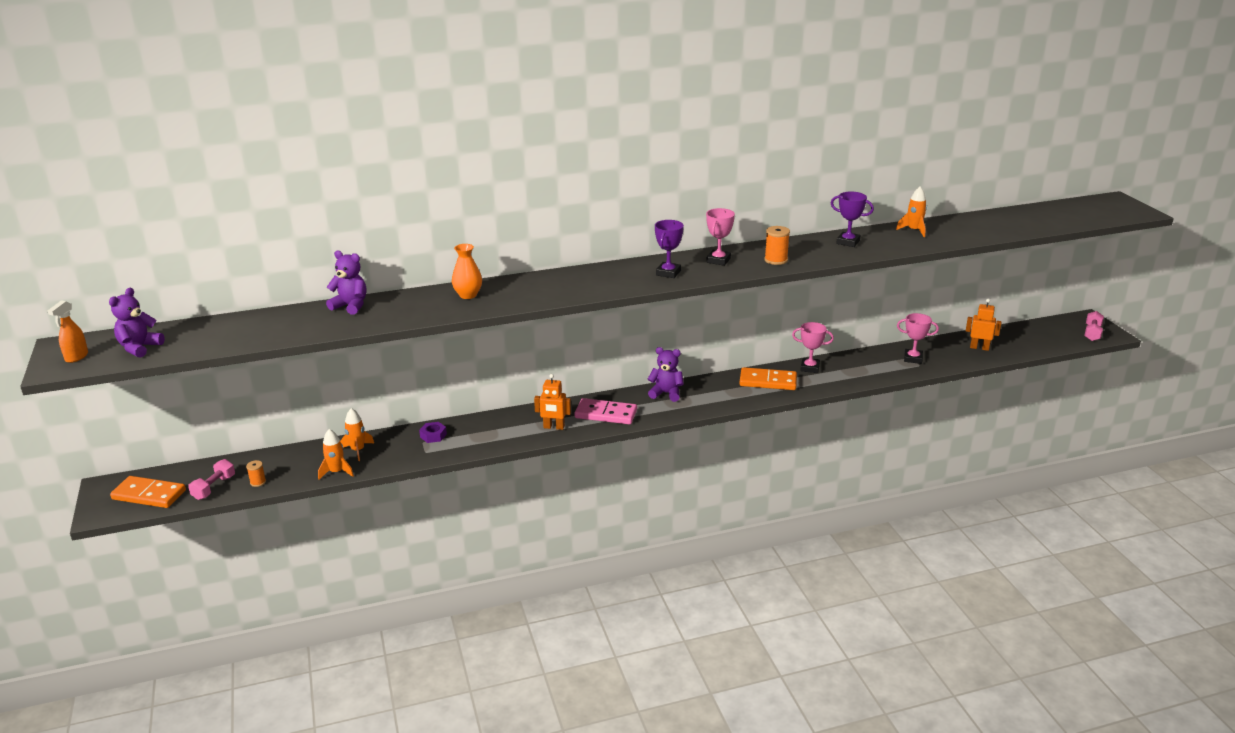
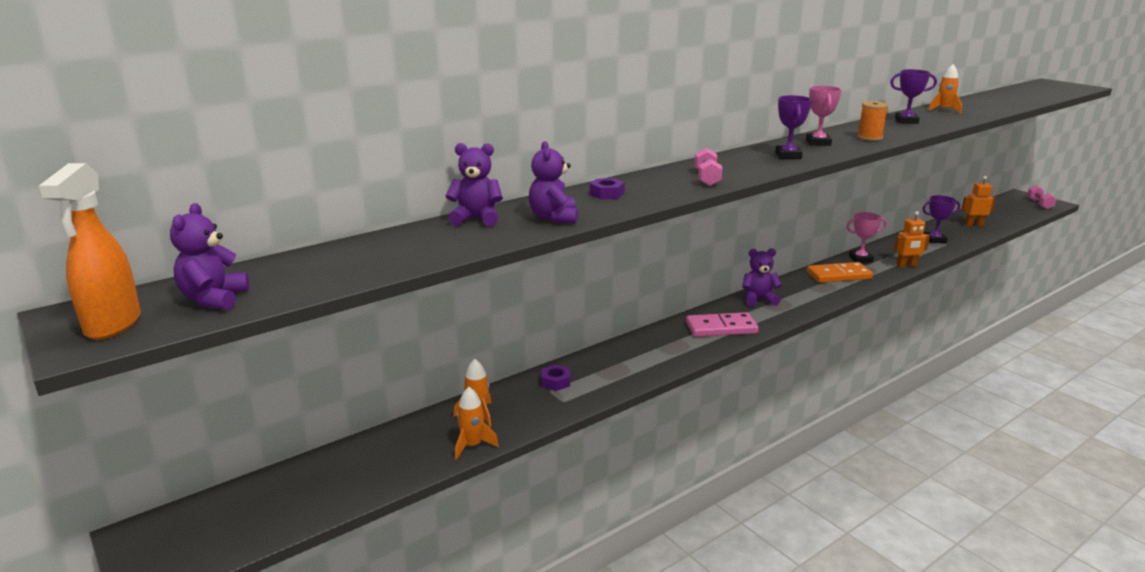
camera: 20 degrees left, 5 degrees down
(76, 357) = (112, 325): orange spray bottle -> orange spray bottle, size x1.62
(149, 495) = (219, 532): orange domino -> none
(214, 487) = (314, 500): pink dumbbell -> pink dumbbell (707, 178)
(258, 482) = (374, 480): orange spool -> none
(403, 313) = (554, 218): none -> purple teddy bear
(468, 295) = (607, 194): orange vase -> purple nut
(554, 427) = (681, 349): orange robot -> orange robot (906, 266)
(913, 358) = (934, 240): pink trophy -> purple trophy

